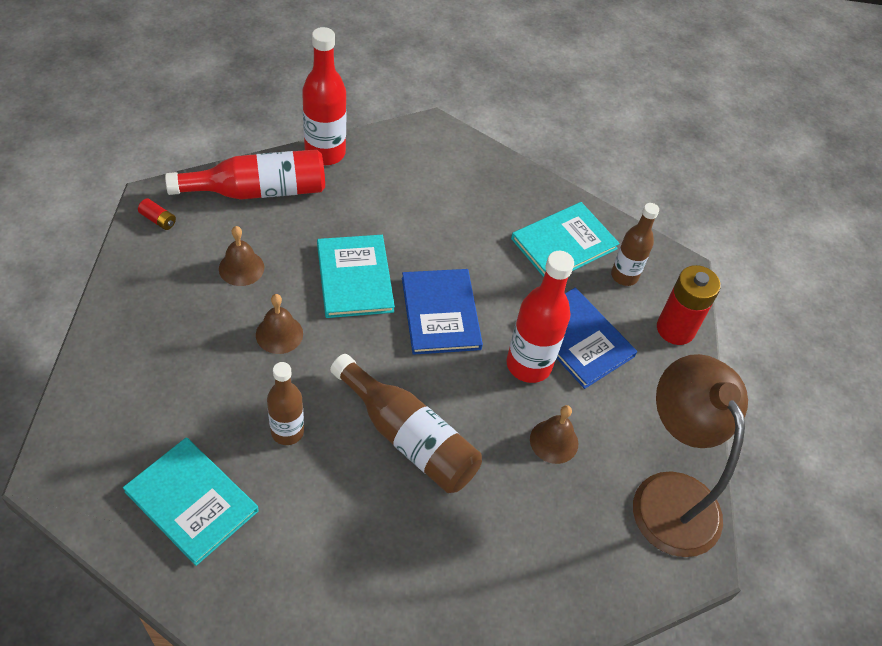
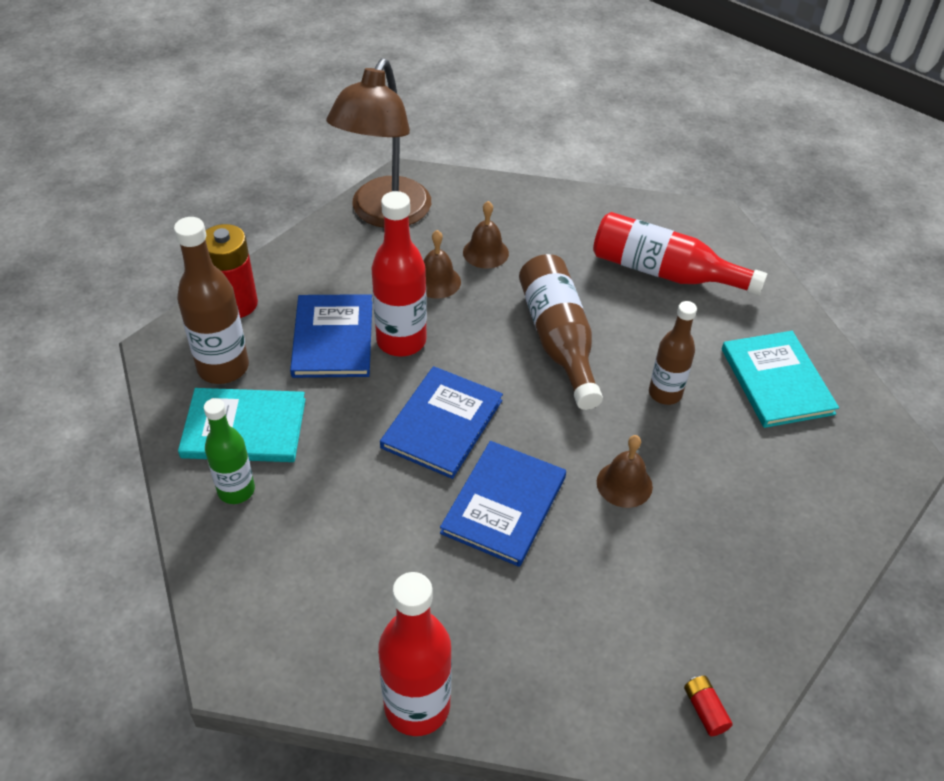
camera: 140 degrees left, 5 degrees down
(241, 268) = (627, 582): brown bell -> brown bell (485, 252)
(258, 191) = (547, 688): red bottle -> red bottle (664, 272)
(354, 278) = (504, 505): turquoise book -> blue book
(526, 206) = (236, 490): none -> green bottle
(624, 276) = (223, 367): brown bottle -> brown bottle, size x1.52

